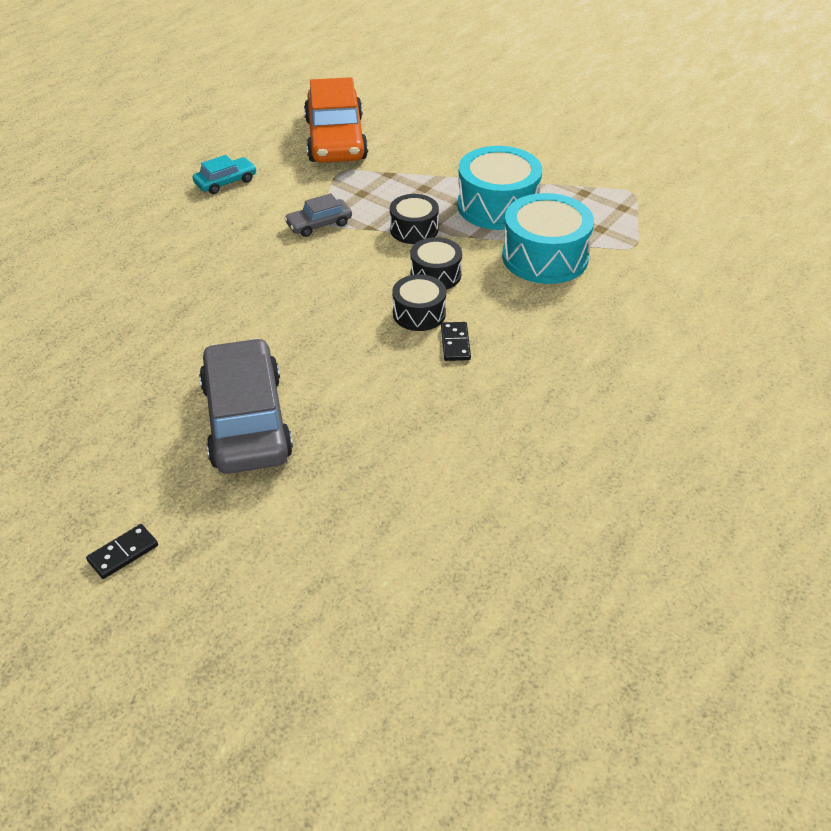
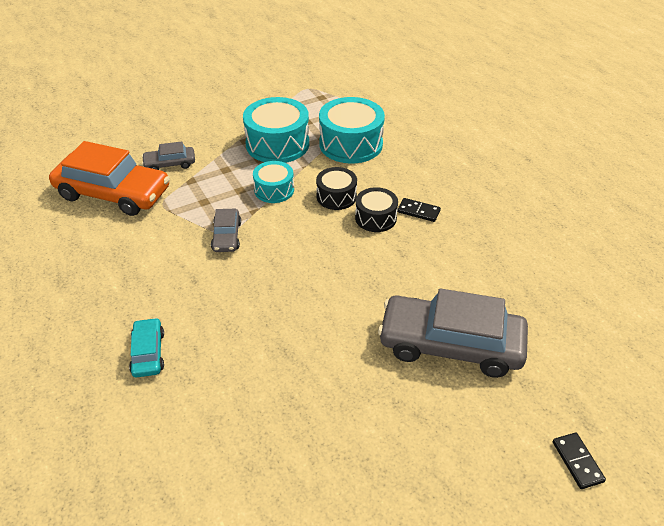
camera: 65 degrees left, 0 degrees up
(225, 182) = (114, 275): turquoise car -> turquoise car (148, 353)
(405, 152) = (170, 164): none -> grey car
(414, 229) = (274, 190): black drum -> turquoise drum

